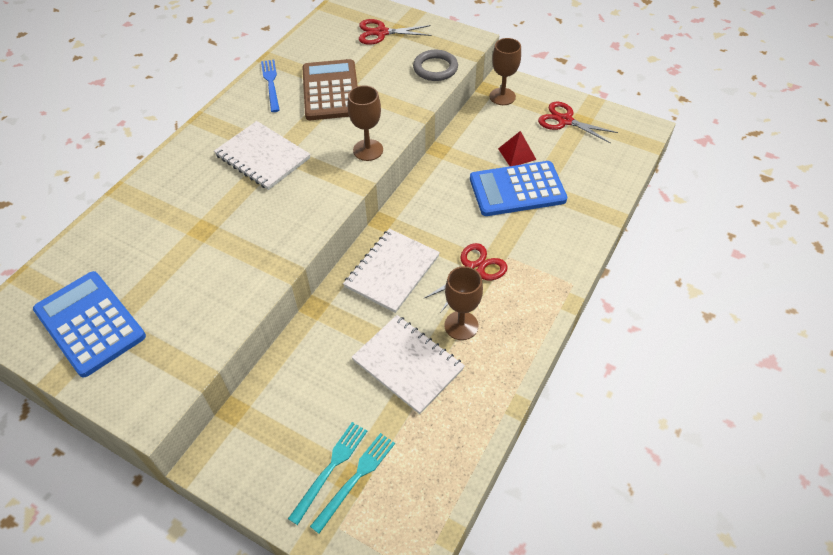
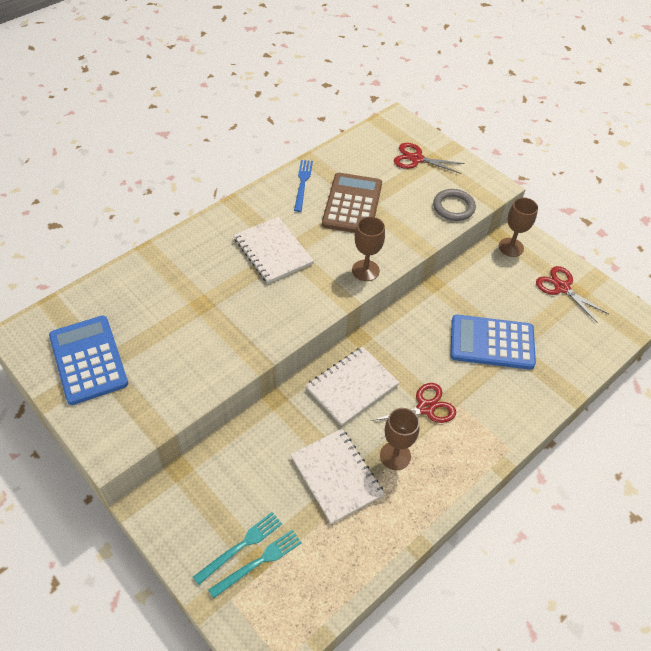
camera: 15 degrees right, 0 degrees up
(517, 154) = (504, 308): red pyramid -> none

